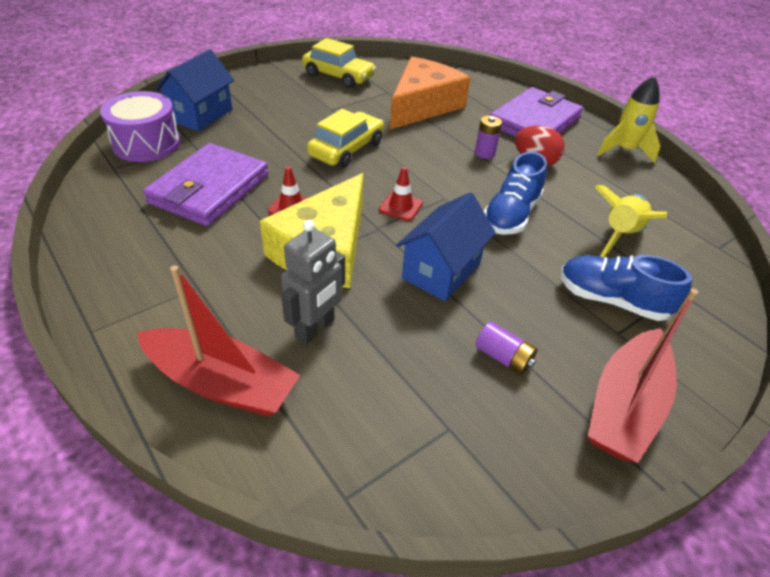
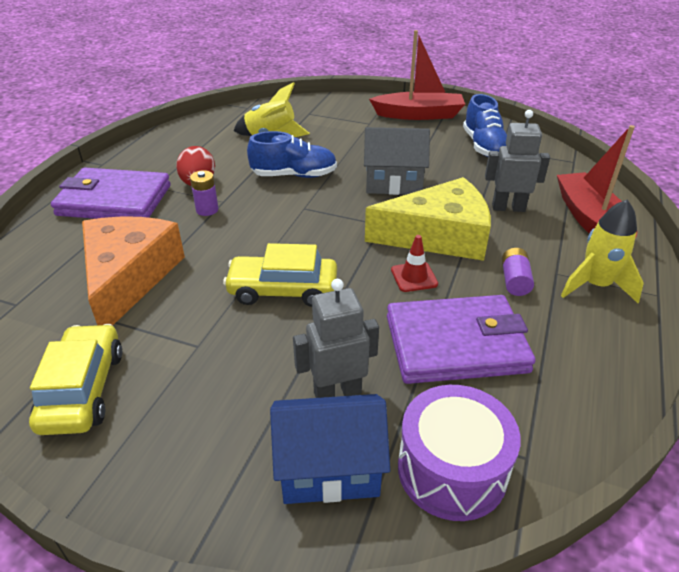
camera: 120 degrees left, 5 degrees down
(238, 134) = (337, 393): none -> grey robot
(400, 206) = (342, 223): red traffic cone -> none
(423, 105) = (129, 277): orange cheese -> orange cheese turned 90 degrees clockwise
(441, 271) = (393, 183): blue house -> grey house
(503, 357) = (435, 147): purple battery -> purple battery (514, 281)
(612, 300) = (344, 128): blue shoe -> blue shoe (483, 146)
(624, 150) = (137, 151): yellow rocket -> yellow rocket (595, 285)

